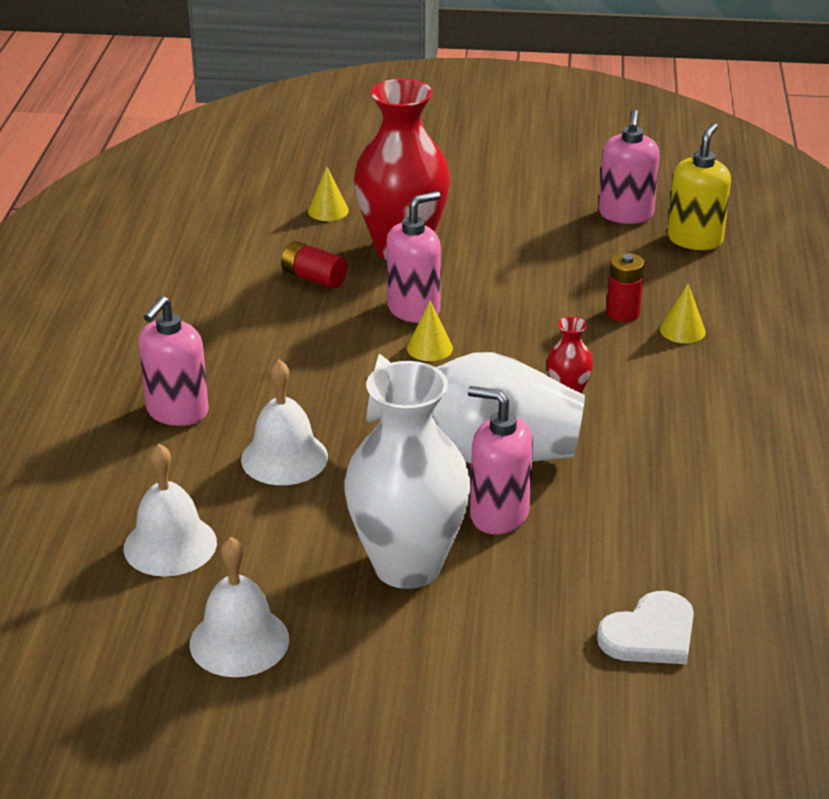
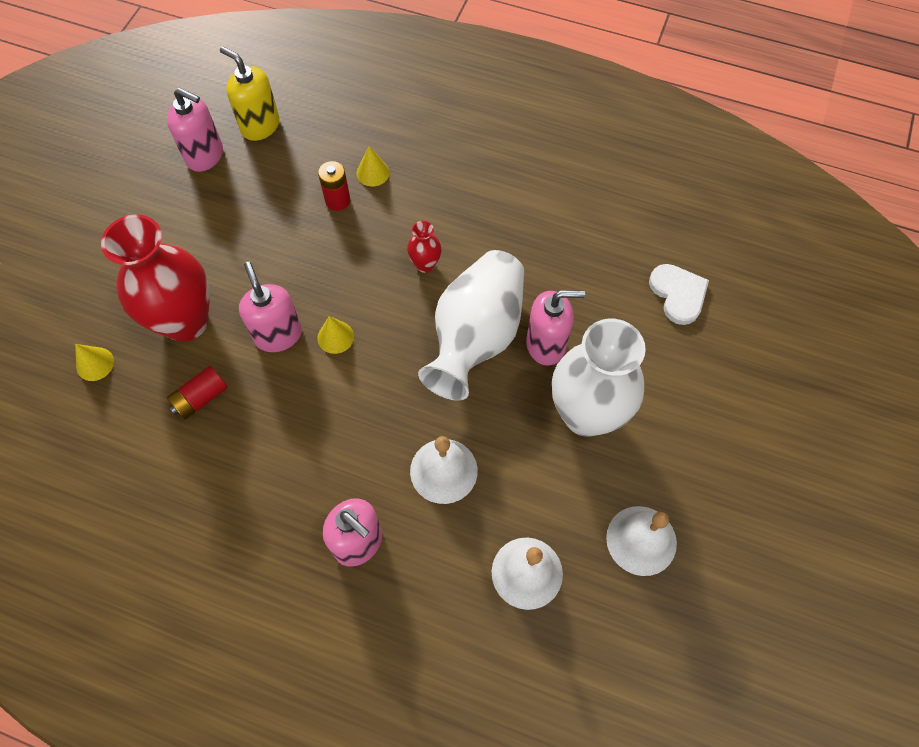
camera: 75 degrees left, 30 degrees up
(498, 514) = (546, 344): pink soap dispenser -> pink soap dispenser turned 135 degrees counterclockwise

